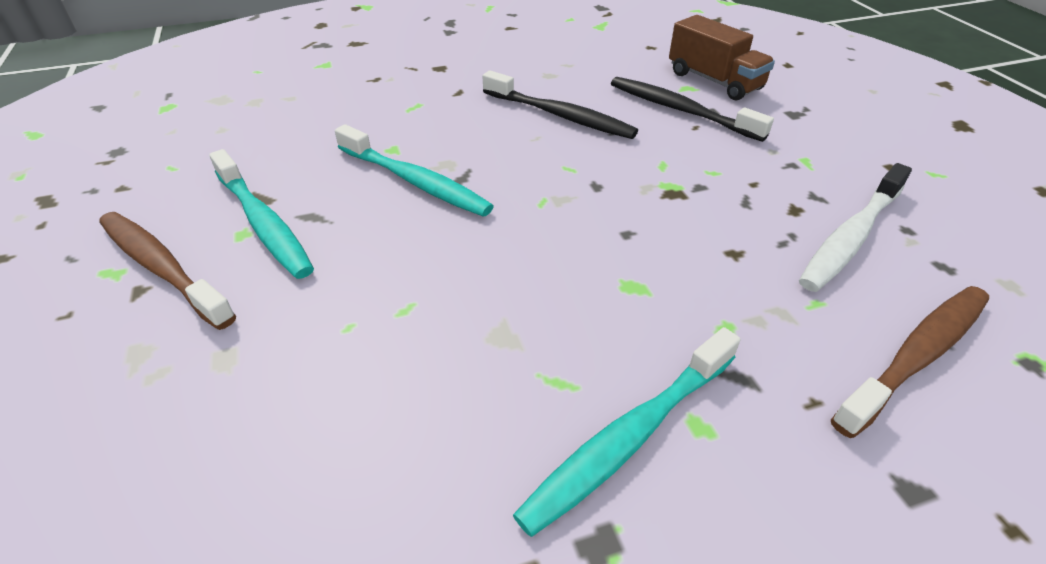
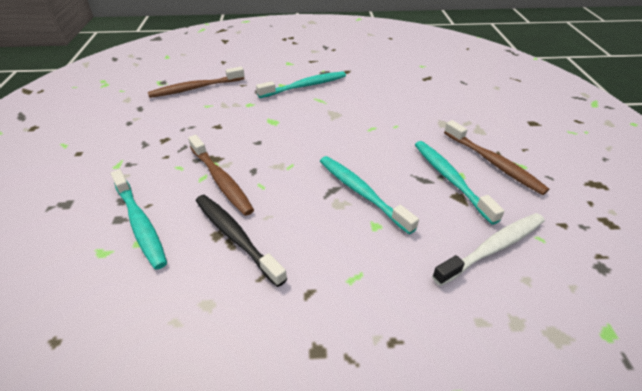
camera: 165 degrees left, 0 degrees up
(632, 165) = (221, 180): none -> brown toothbrush
(680, 110) = (140, 223): black toothbrush -> turquoise toothbrush
(714, 81) = (70, 256): brown truck -> none
(851, 237) = (158, 123): white toothbrush -> white toothbrush (492, 248)

